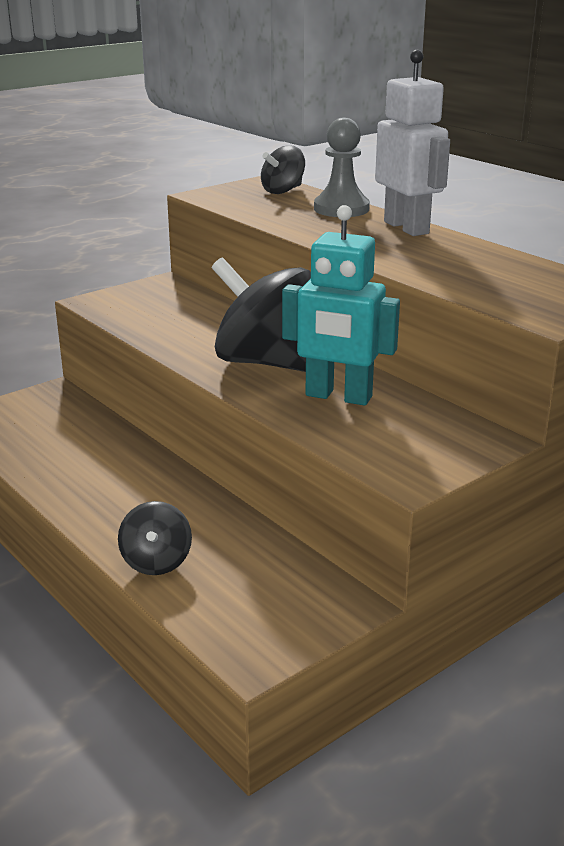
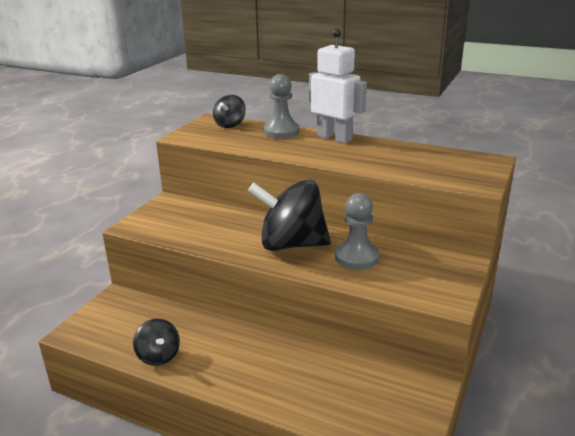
camera: 25 degrees left, 0 degrees up
(156, 562) = (296, 402): black spinning top -> black spinning top (158, 356)
(338, 397) = (356, 257): turquoise robot -> grey pawn

